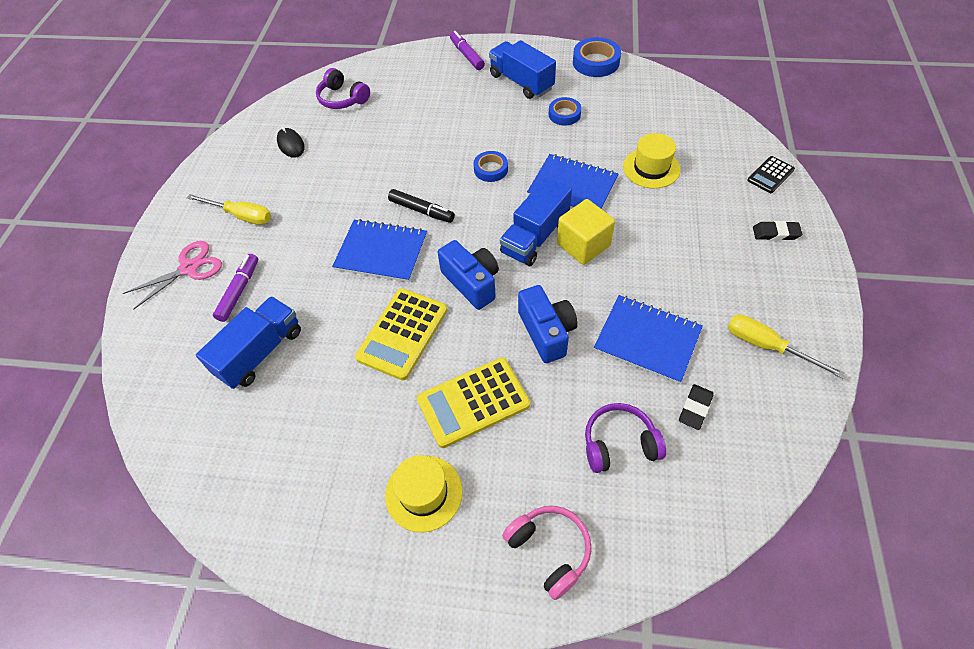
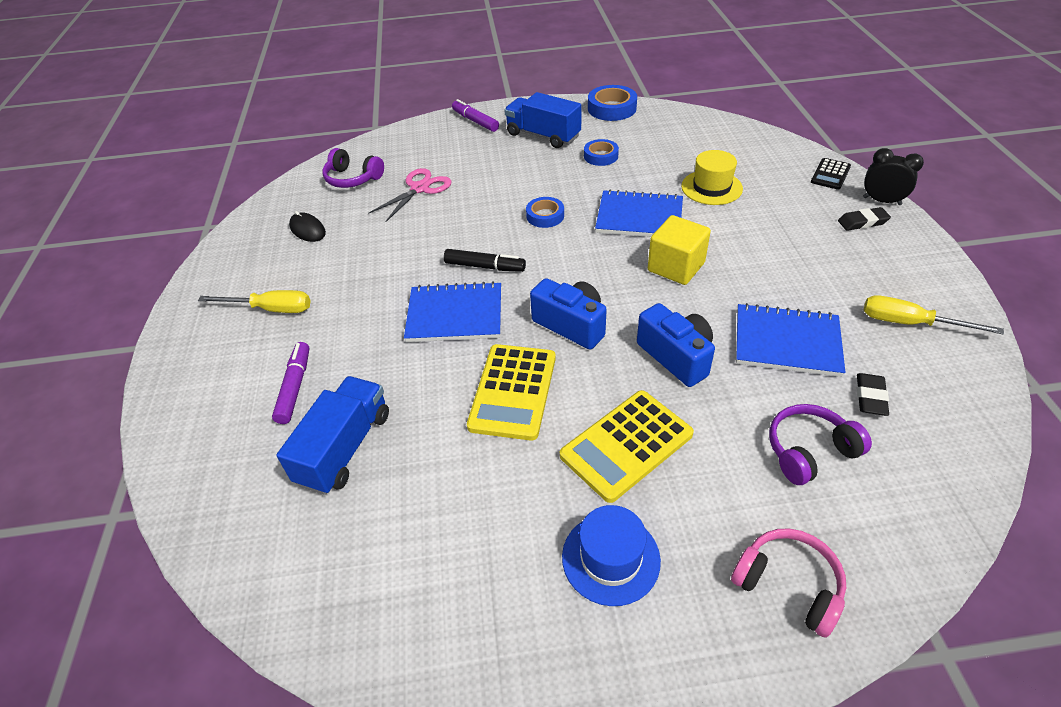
camera: 15 degrees left, 10 degrees down
(189, 268) = (222, 375): pink scissors -> pink scissors (420, 188)
(424, 493) = (610, 558): yellow hat -> blue hat
(535, 237) = (621, 269): blue truck -> none
(805, 214) = (881, 201): none -> black clock

